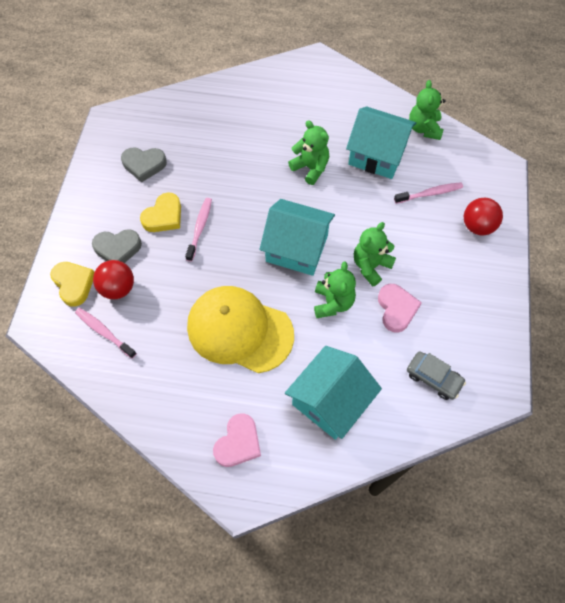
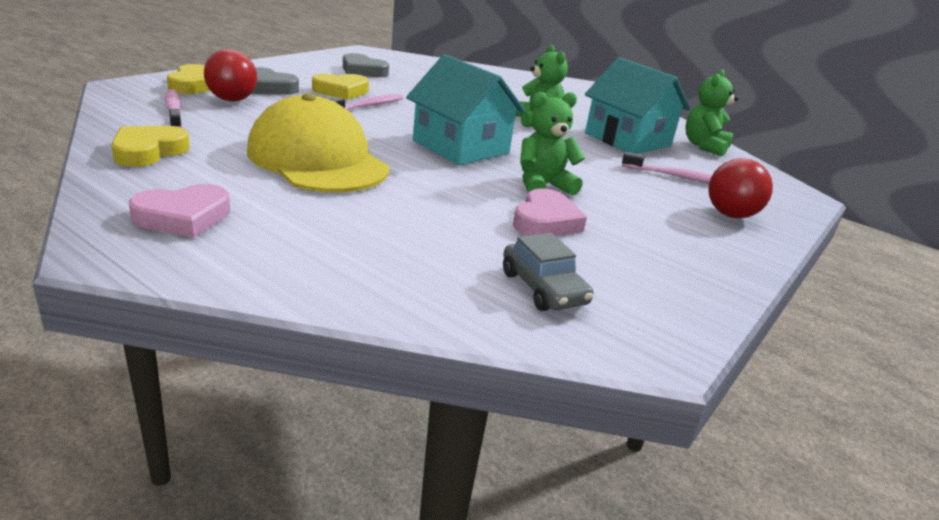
camera: 25 degrees right, 35 degrees down
(150, 394) = (148, 151): none -> yellow heart
(330, 401) = (357, 241): turquoise house -> none
(333, 303) = (460, 187): green teddy bear -> none

